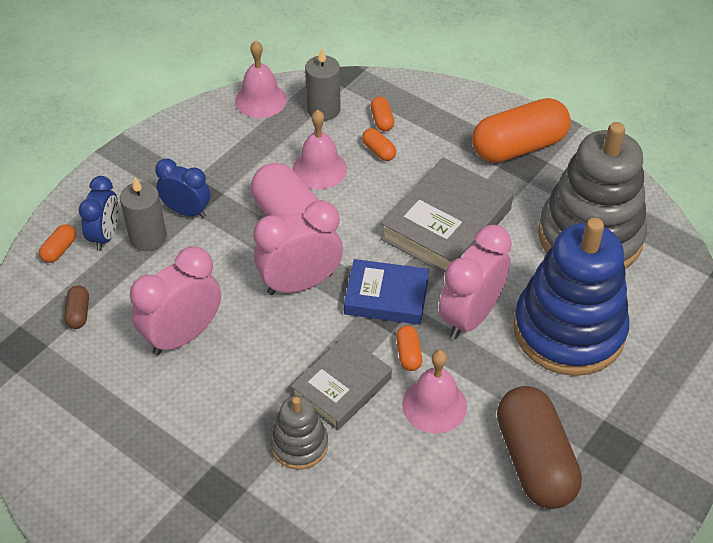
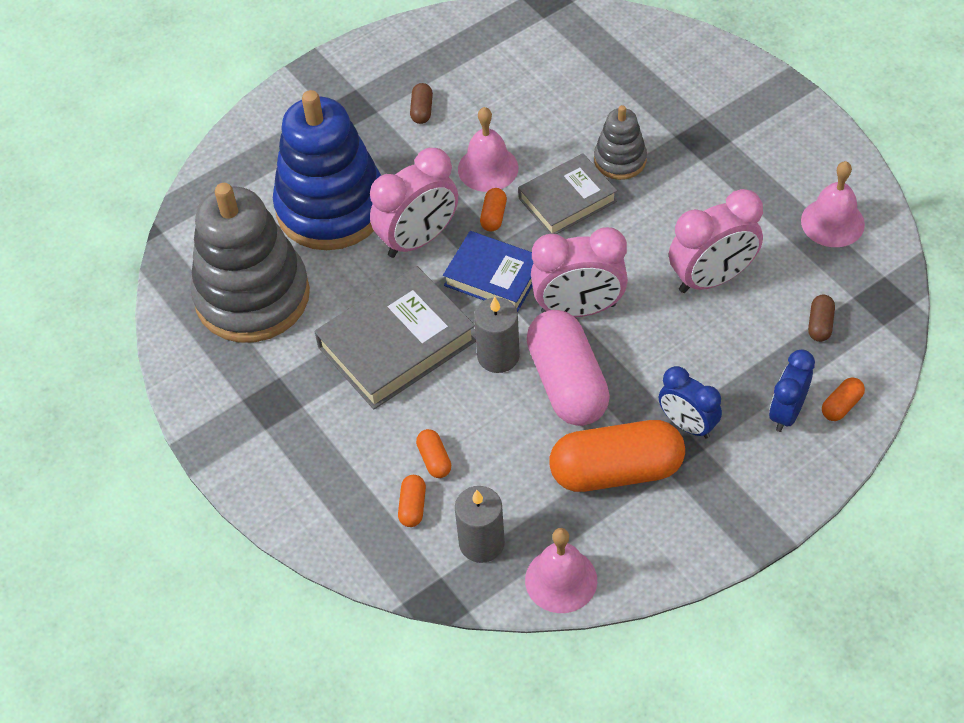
camera: 160 degrees left, 5 degrees up
(148, 237) = (737, 399): grey candle -> grey candle (498, 356)
(319, 169) = (515, 449): pink bell -> pink bell (832, 222)
(518, 147) = (264, 427): orange capsule -> orange capsule (616, 471)
(534, 460) = (422, 110): brown capsule -> brown capsule, size x0.41

